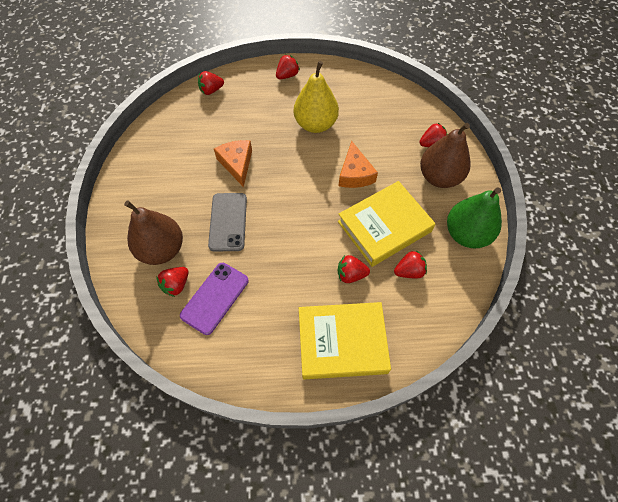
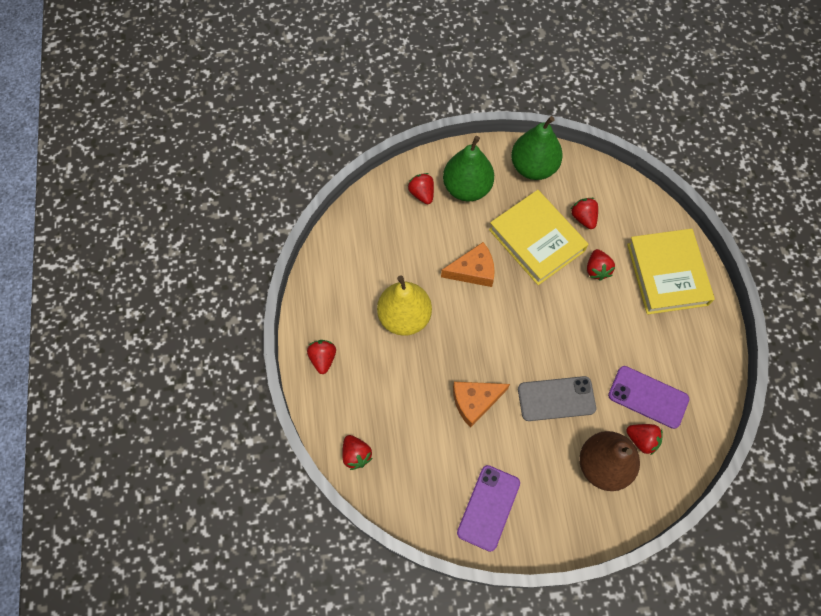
camera: 95 degrees left, 5 degrees up
(151, 164) = (488, 507): none -> purple phone
(287, 75) = (323, 358): red strawberry -> red strawberry turned 45 degrees clockwise
(439, 177) = (467, 188): brown pear -> green pear

